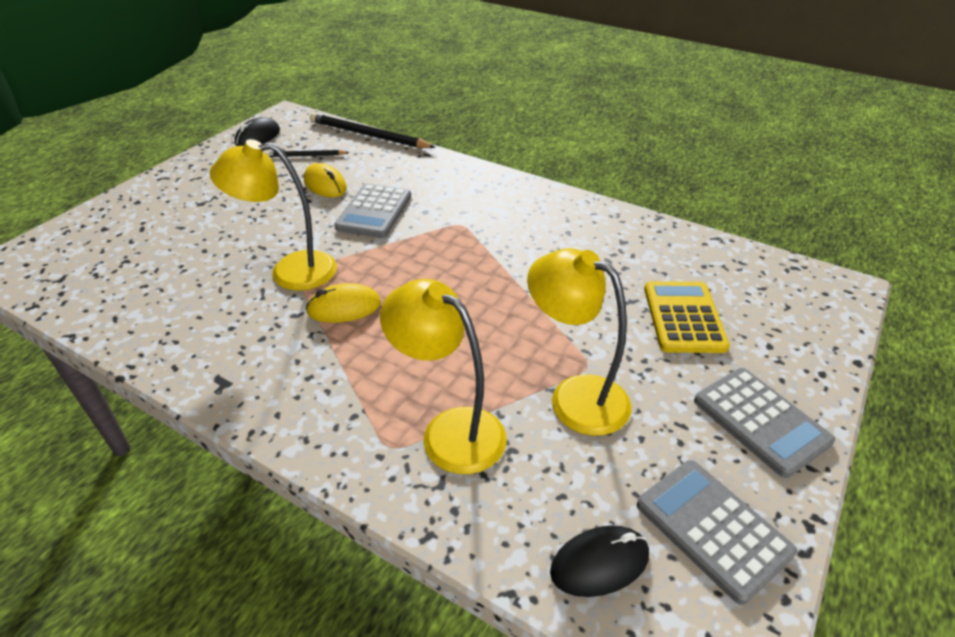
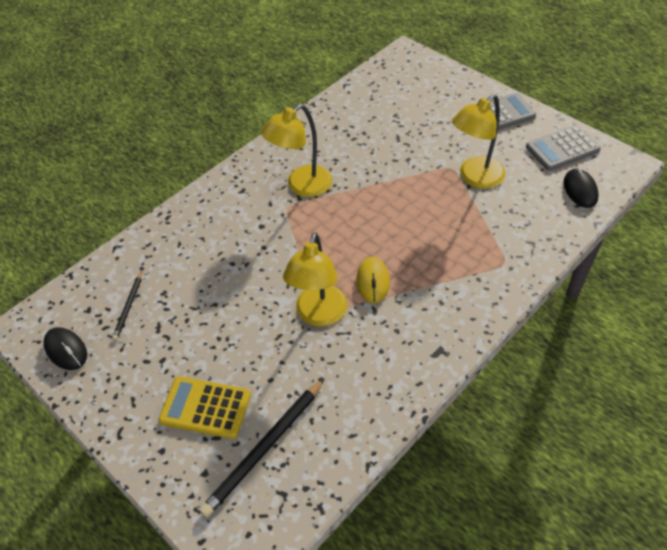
camera: 75 degrees left, 10 degrees up
(325, 184) = (191, 291): yellow mouse -> none
(369, 135) = (110, 256): black pencil -> black pencil (265, 448)
(374, 212) = (250, 258): grey calculator -> none
(450, 430) = (495, 235): yellow lamp -> yellow lamp (301, 186)
(683, 317) = (418, 119): yellow calculator -> yellow calculator (205, 407)

